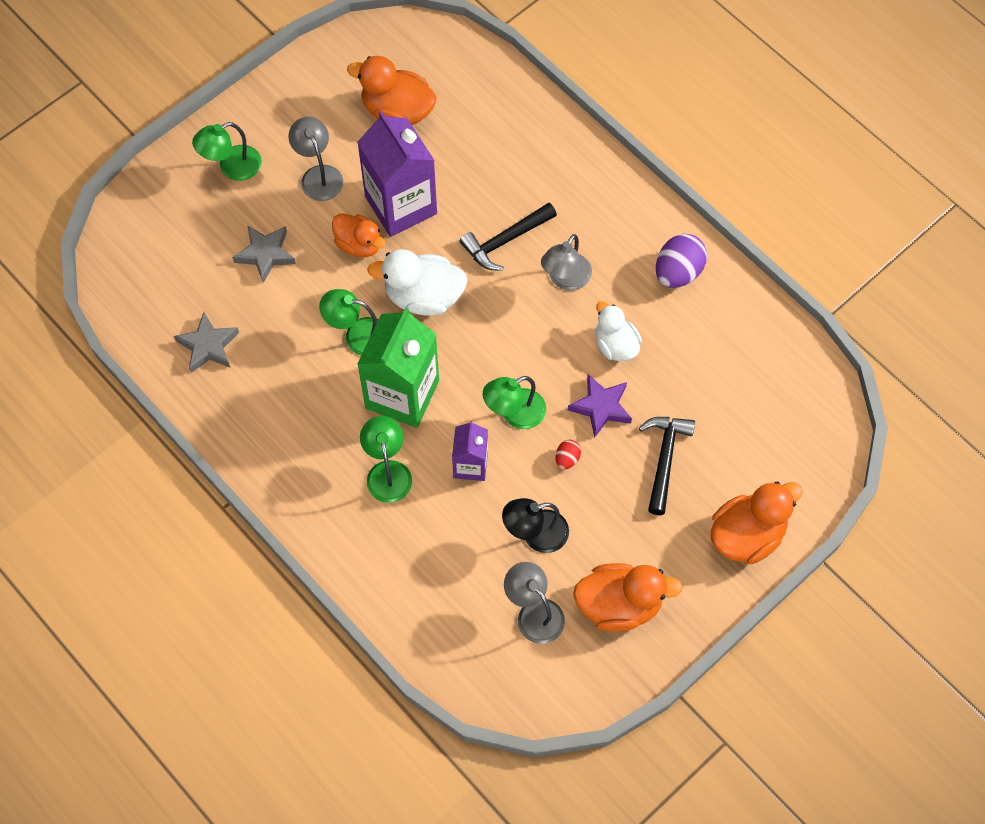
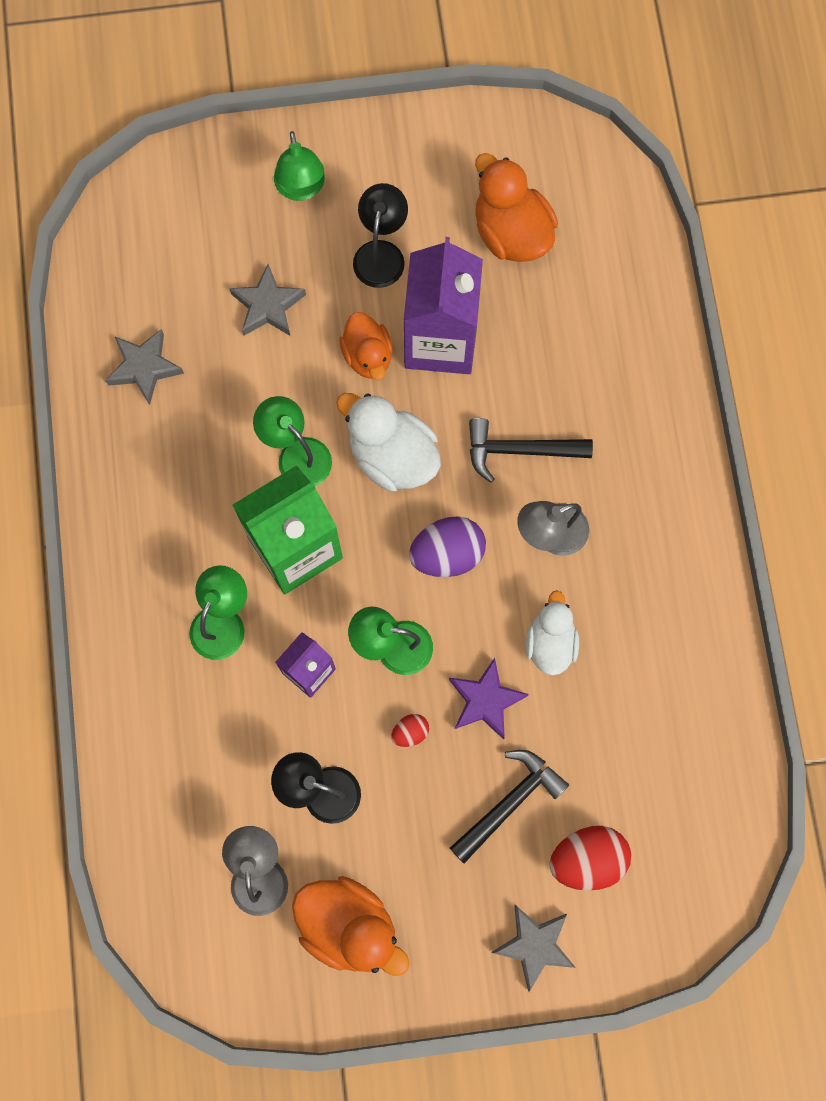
camera: 35 degrees right, 10 degrees up
(232, 167) = (301, 188): green lamp -> green lamp turned 105 degrees counterclockwise
(318, 175) = (381, 253): grey lamp -> black lamp
(678, 272) = (675, 606): purple egg -> purple egg (447, 554)
(740, 460) = (587, 859): none -> red egg
(747, 535) = (534, 945): orange duck -> grey star

